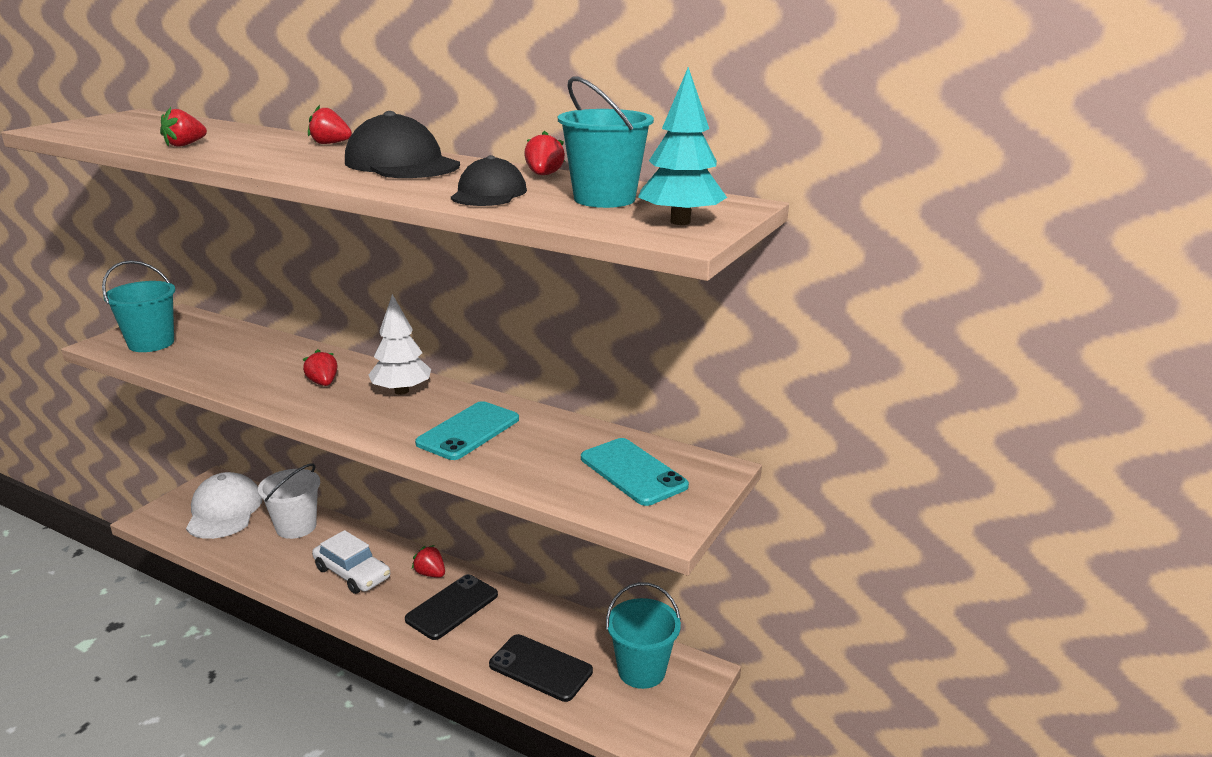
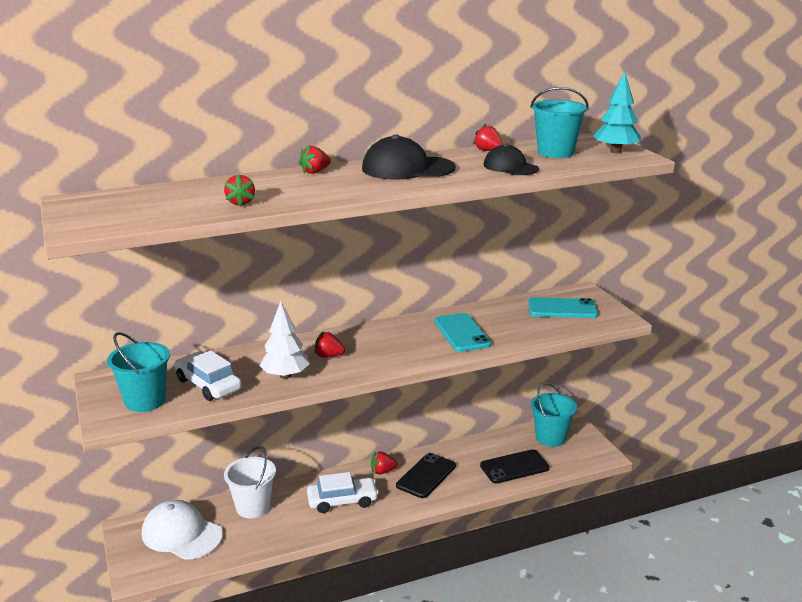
camera: 50 degrees left, 0 degrees up
(206, 355) = (208, 384): none -> white car
(401, 391) = (380, 336): white tree -> white tree (285, 375)
(452, 607) = (426, 476): black phone -> black phone turned 45 degrees clockwise

